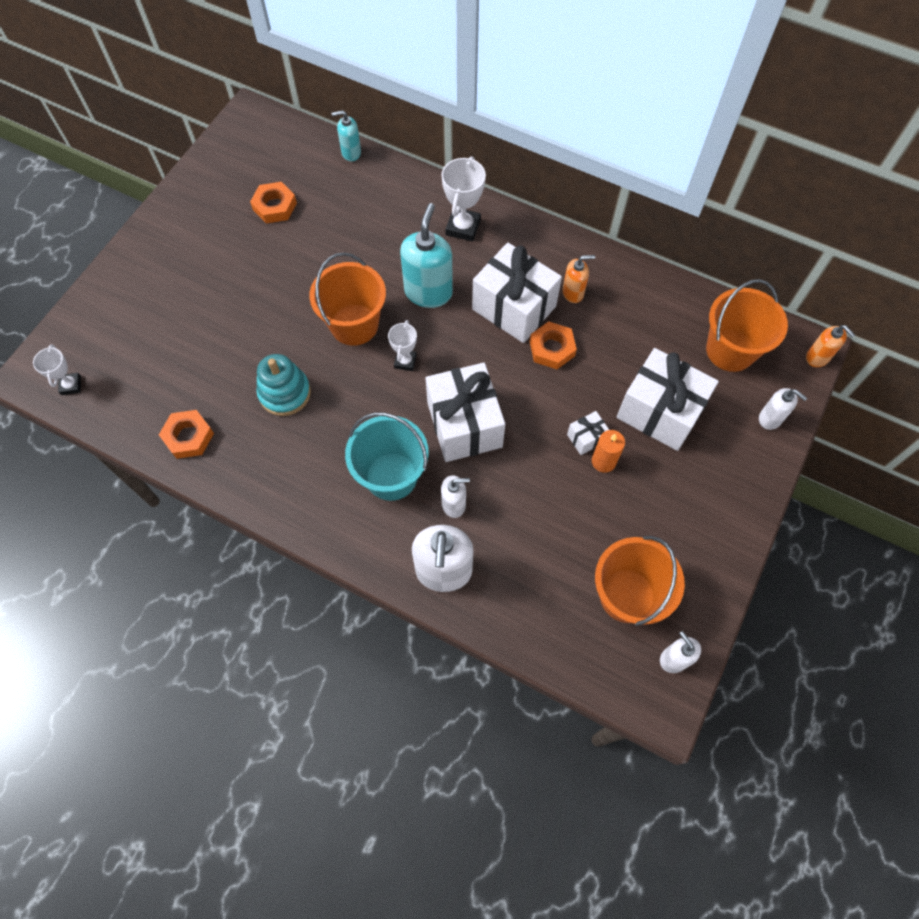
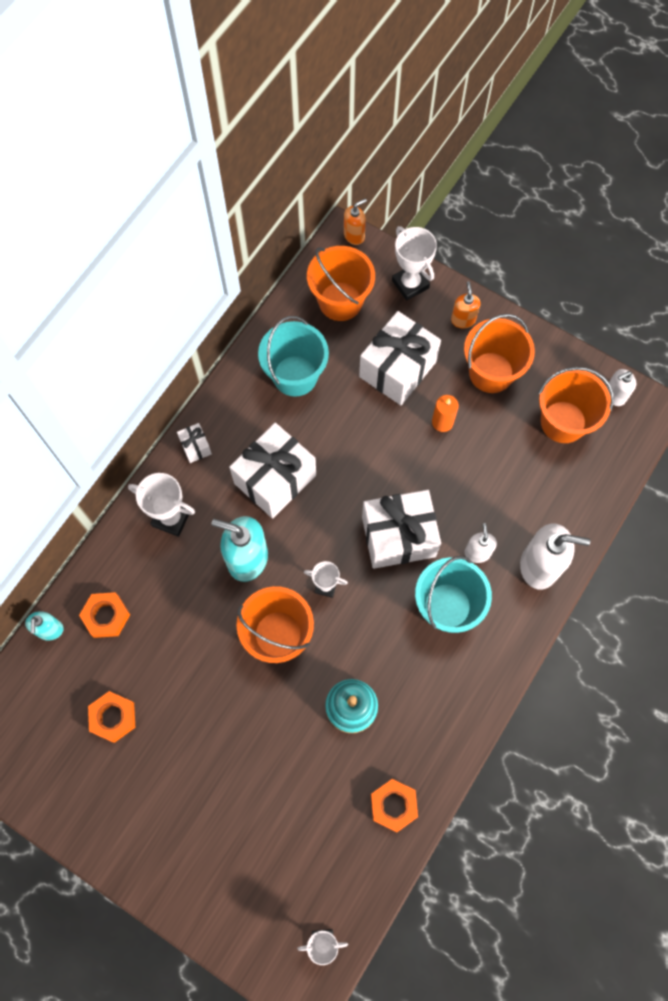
camera: 85 degrees left, 5 degrees up
(552, 348) = (324, 450): orange nut -> orange nut (106, 616)
(573, 292) = (264, 423): orange soap dispenser -> orange soap dispenser (463, 320)
(586, 438) = (419, 433): white gift -> white gift (195, 447)
(632, 315) = (295, 376): none -> turquoise bucket
(676, 511) = (491, 372): none -> orange bucket
(770, 418) = (410, 284): white soap dispenser -> white trophy

